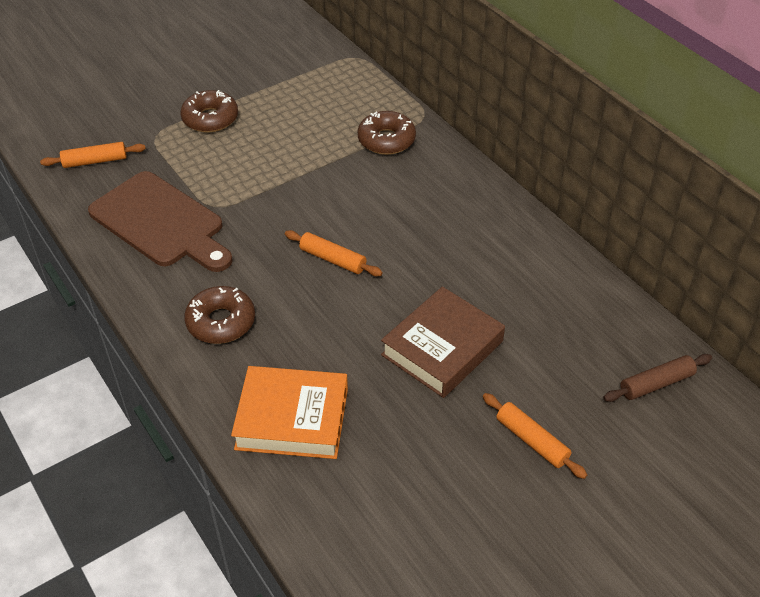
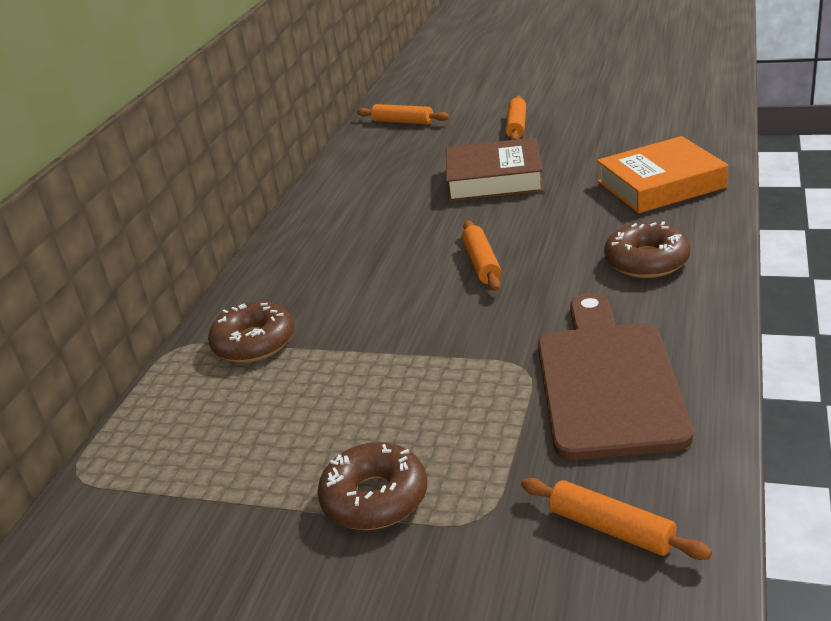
camera: 125 degrees left, 15 degrees down
(292, 418) = (660, 184): orange book -> orange book turned 75 degrees counterclockwise
(656, 383) = (403, 122): brown rolling pin -> orange rolling pin

